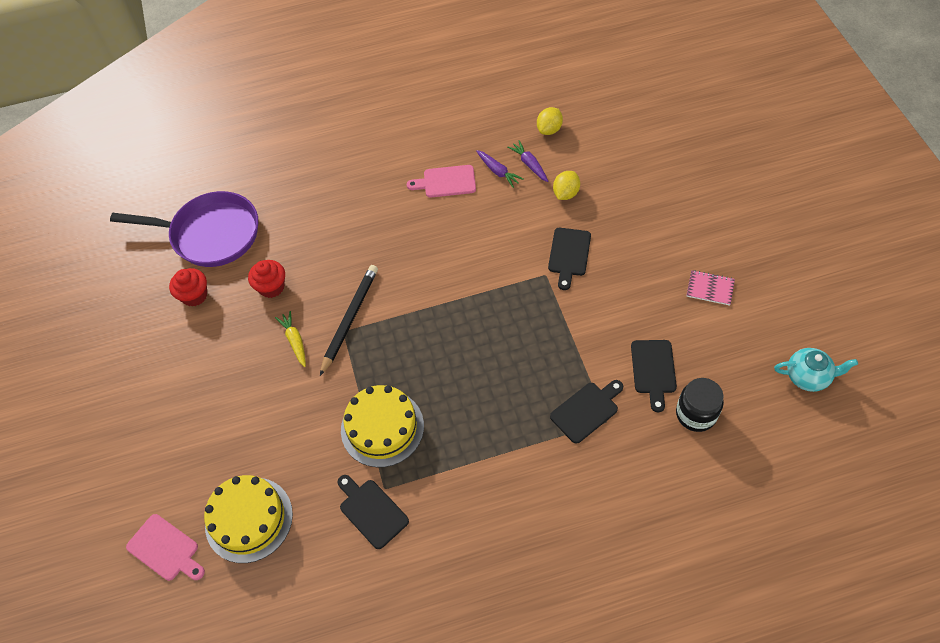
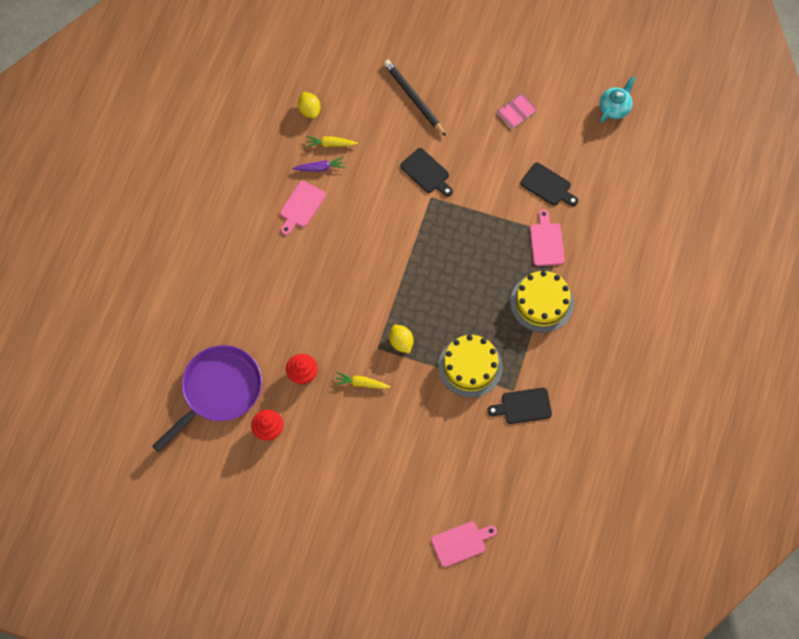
camera: 60 degrees left, 10 degrees up
(249, 519) = (476, 482): yellow cake -> yellow cake (542, 302)
(350, 319) = (371, 338): black pencil -> black pencil (414, 98)
(529, 164) = (330, 144): purple carrot -> yellow carrot
(565, 193) = (375, 139): yellow lemon -> yellow lemon (401, 342)
(587, 410) = (546, 242): black cutting board -> pink cutting board
(696, 414) = (593, 185): black jar -> none

